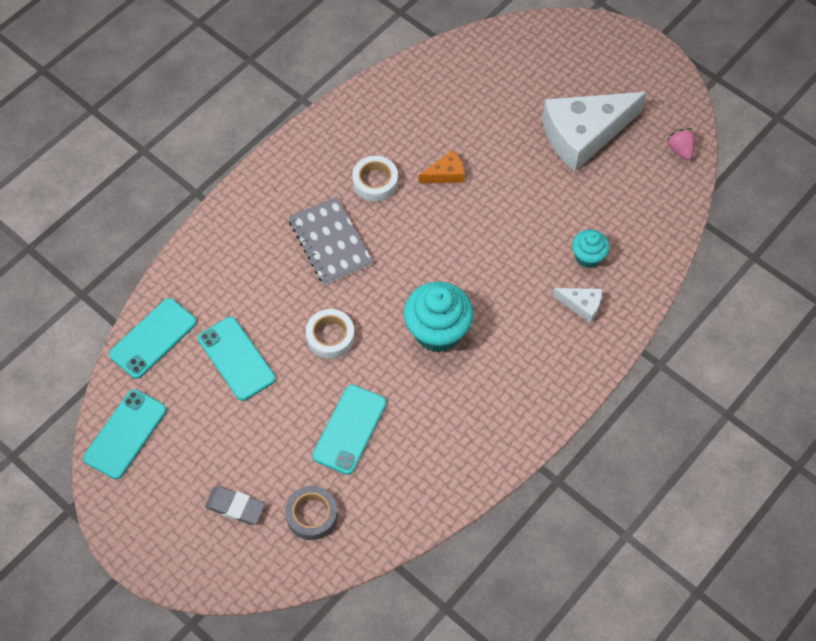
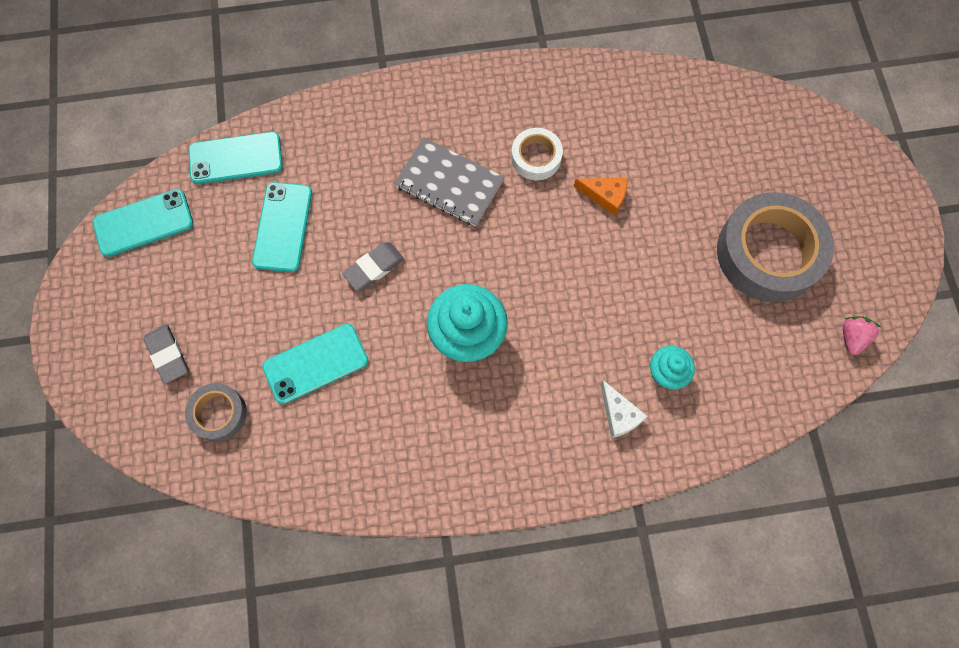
camera: 40 degrees right, 10 degrees up
(330, 242) = (449, 183): grey notebook -> grey notebook turned 75 degrees counterclockwise
(330, 337) = (374, 268): white tape -> grey eraser
(584, 134) = (768, 253): white cheese -> grey tape

